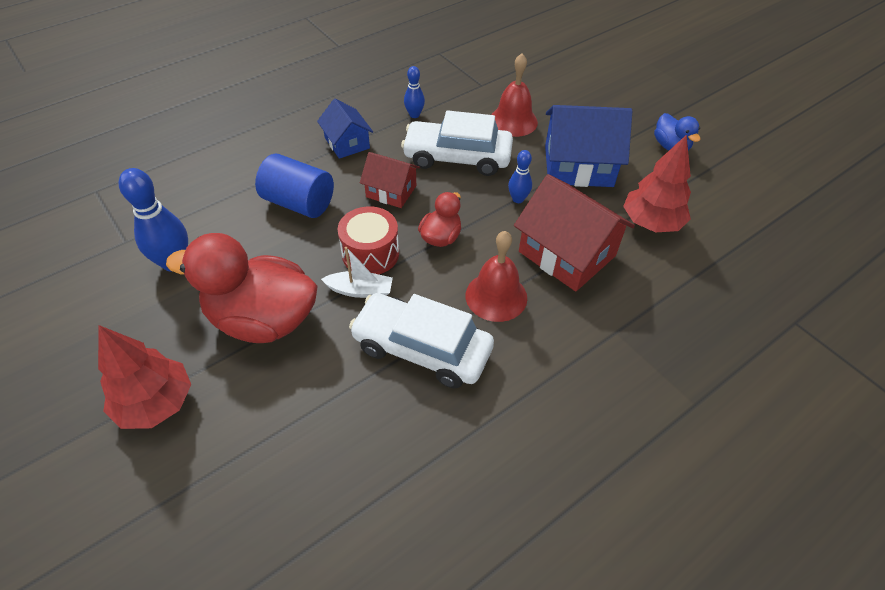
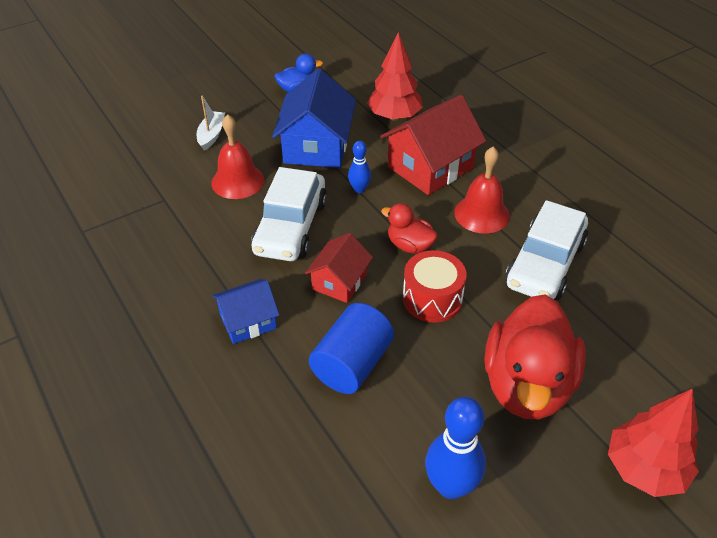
camera: 85 degrees left, 5 degrees down
(360, 290) = (482, 307): white boat -> white boat (211, 135)
(414, 115) = (206, 258): blue bowling pin -> none

